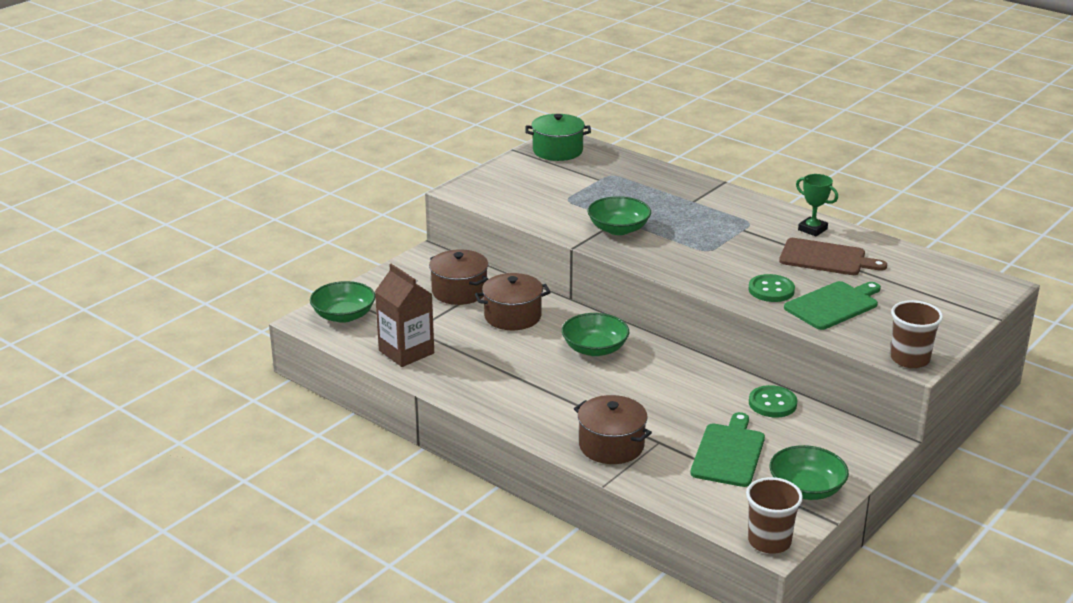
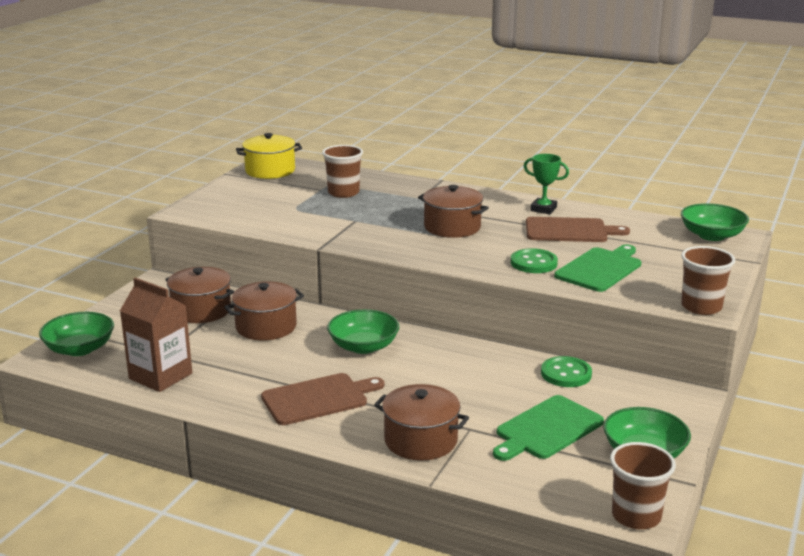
camera: 15 degrees left, 5 degrees down
(536, 394) = (318, 399): none -> brown cutting board
(557, 151) = (270, 171): green pot -> yellow pot
(618, 229) = (358, 228): green bowl -> green bowl (711, 235)
(620, 186) = (343, 193): none -> brown cup
(710, 239) = (452, 227): none -> brown pot
(729, 453) = (547, 429): green cutting board -> green cutting board turned 135 degrees counterclockwise

